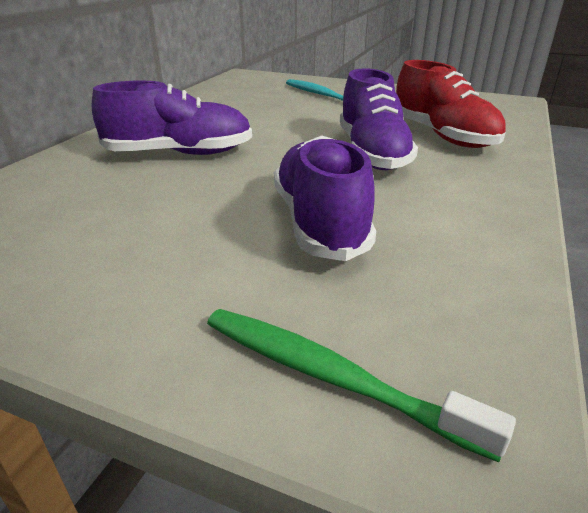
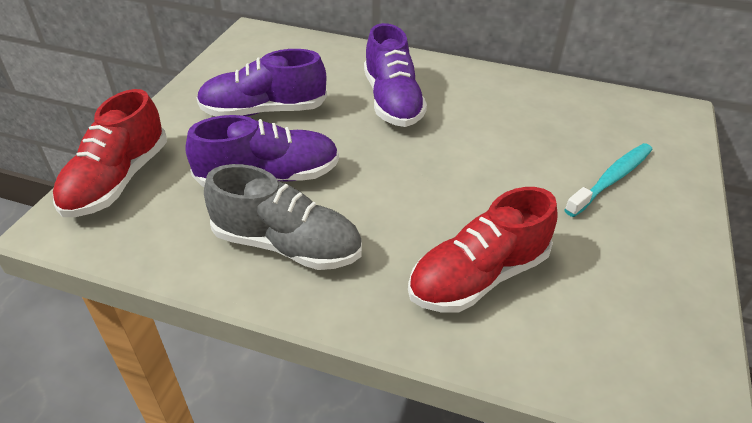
camera: 85 degrees right, 10 degrees up
(330, 376) = (118, 180): green toothbrush -> red shoe
(372, 153) = (410, 212): purple shoe -> purple shoe (264, 111)
(440, 208) = (287, 245): none -> grey shoe

